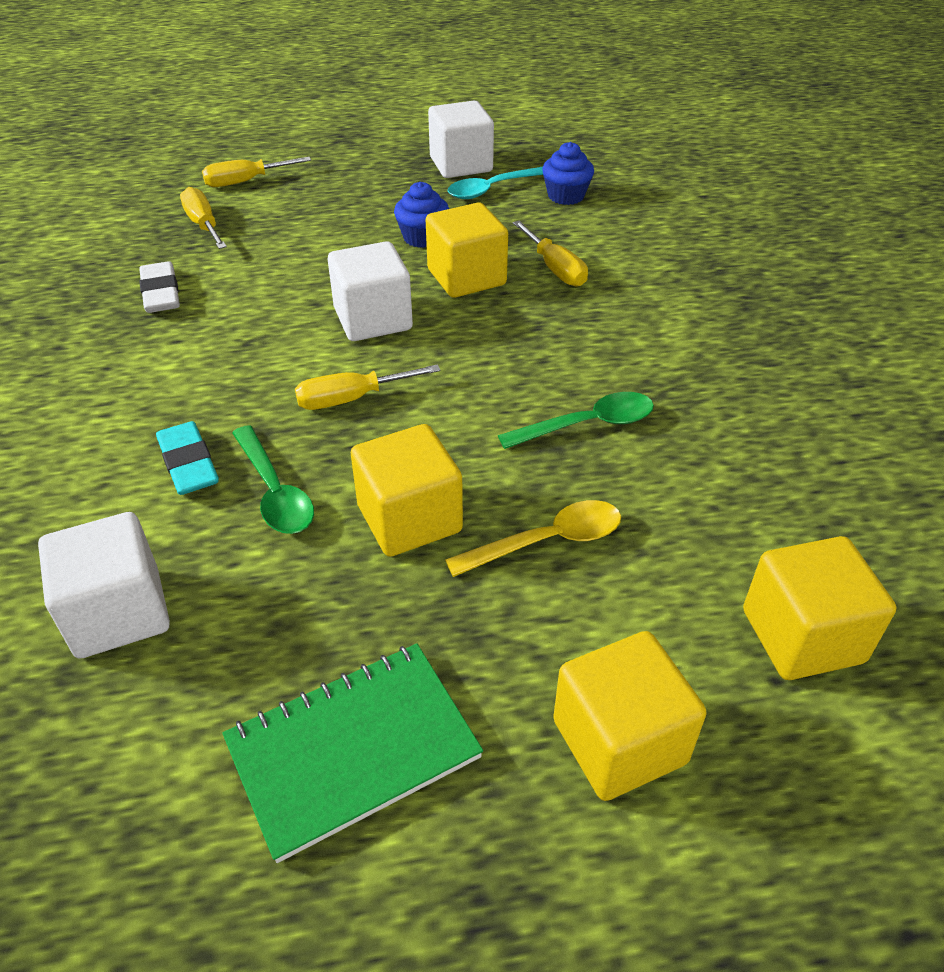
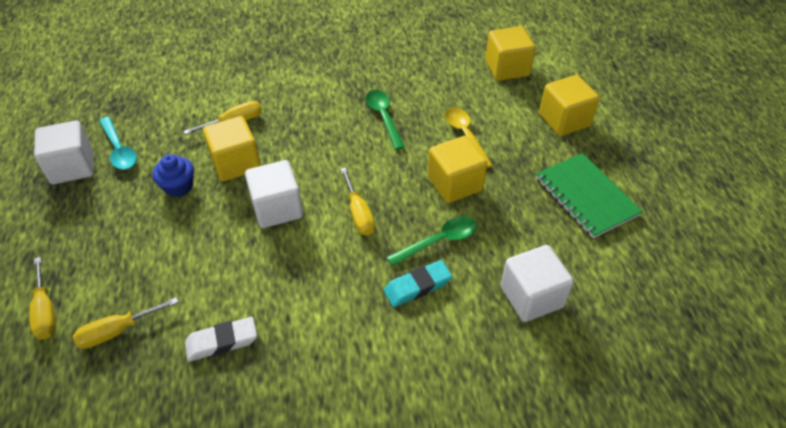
camera: 90 degrees left, 5 degrees up
(566, 196) = (142, 113): blue cupcake -> none

